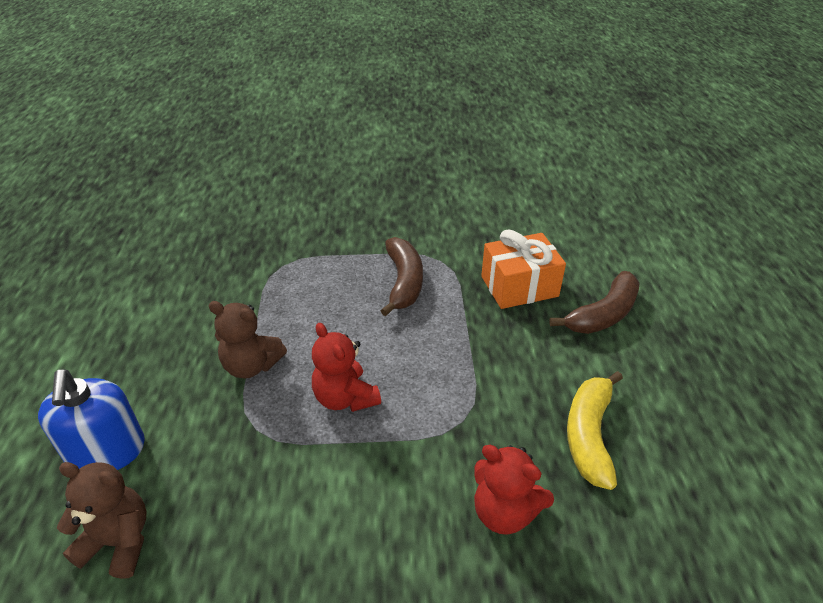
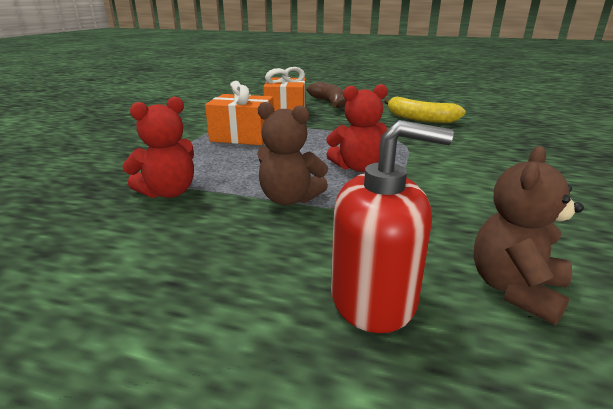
camera: 70 degrees left, 15 degrees down
(107, 451) = (374, 297): blue soap dispenser -> red soap dispenser
(251, 366) = (289, 199): brown teddy bear -> brown teddy bear turned 75 degrees clockwise
(404, 282) = (243, 136): brown banana -> orange gift
(504, 512) = (472, 141): red teddy bear -> red teddy bear (168, 192)

